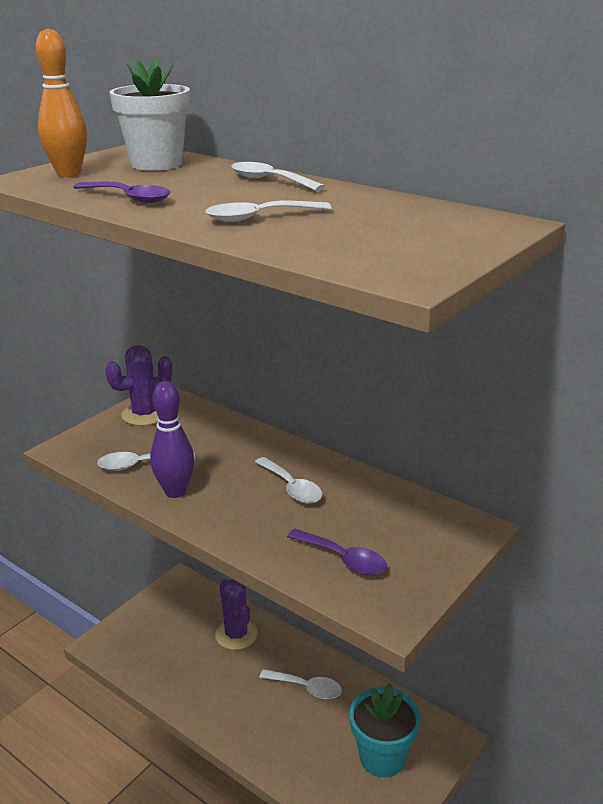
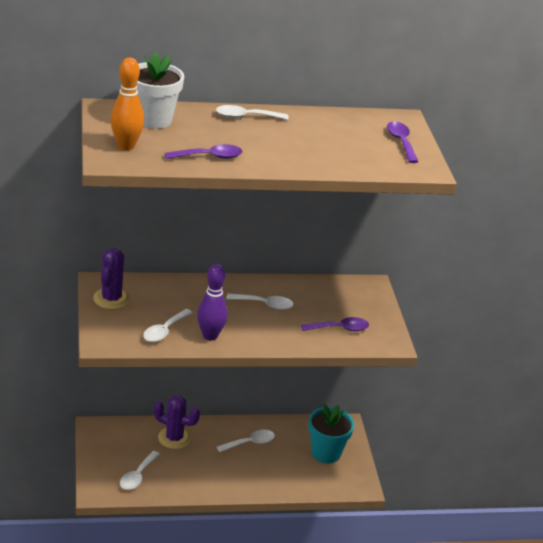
camera: 50 degrees left, 5 degrees up
(259, 217) = (301, 150): white spoon -> white spoon (137, 476)
(440, 243) = (401, 142): none -> purple spoon

